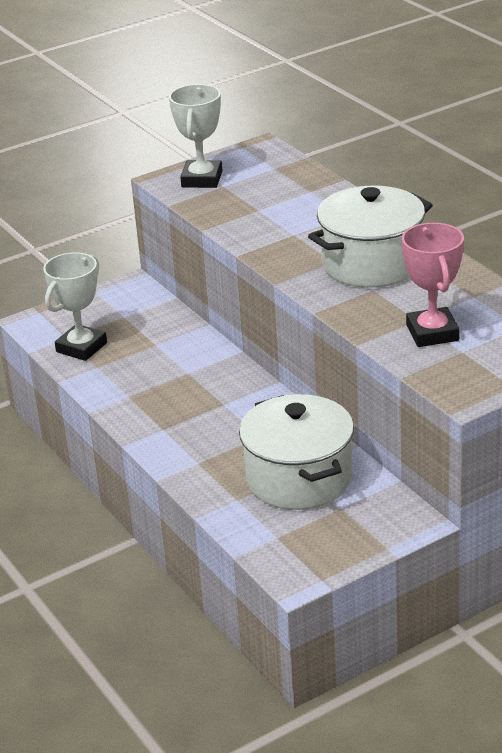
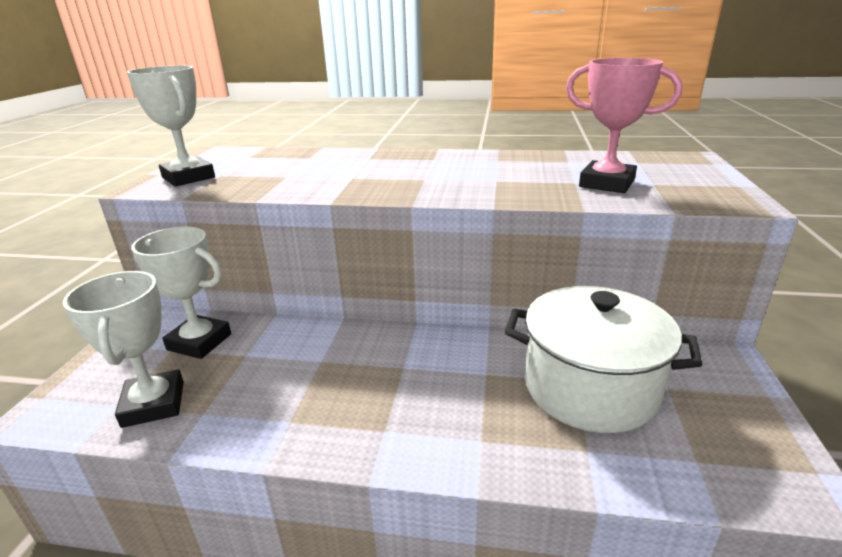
camera: 50 degrees left, 5 degrees down
(143, 320) = (199, 342): none -> white trophy
(372, 264) = (457, 170): white pot -> none

